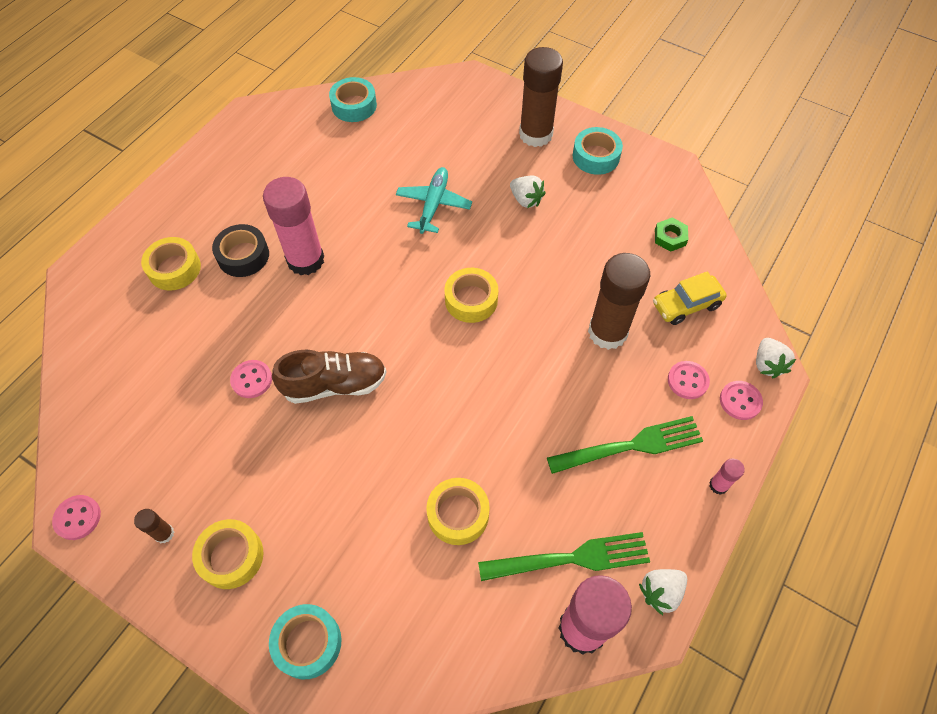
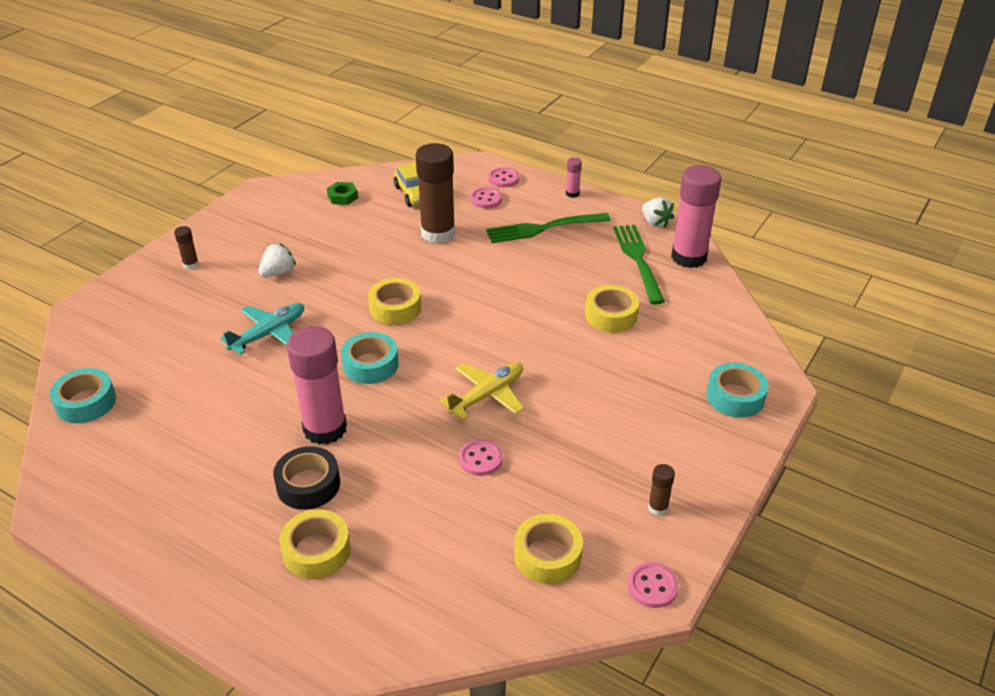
camera: 90 degrees left, 20 degrees down
(231, 556) = (671, 454): yellow tape -> yellow tape (547, 555)
(334, 384) = (487, 395): brown shoe -> yellow plane
(433, 205) = (268, 334): turquoise plane -> turquoise plane turned 120 degrees clockwise
(535, 134) = (191, 264): brown glue stick -> brown glue stick, size x0.43
(596, 156) = (234, 230): turquoise tape -> turquoise tape (370, 365)
(631, 446) = (543, 228): green fork -> green fork turned 90 degrees counterclockwise
(767, 364) = (472, 165): white strawberry -> none

